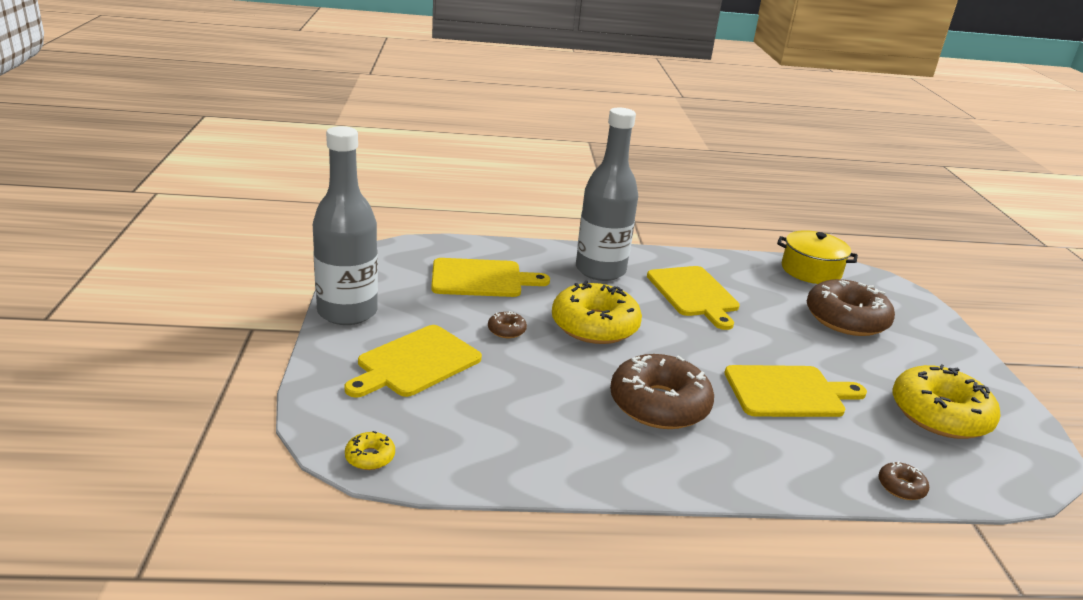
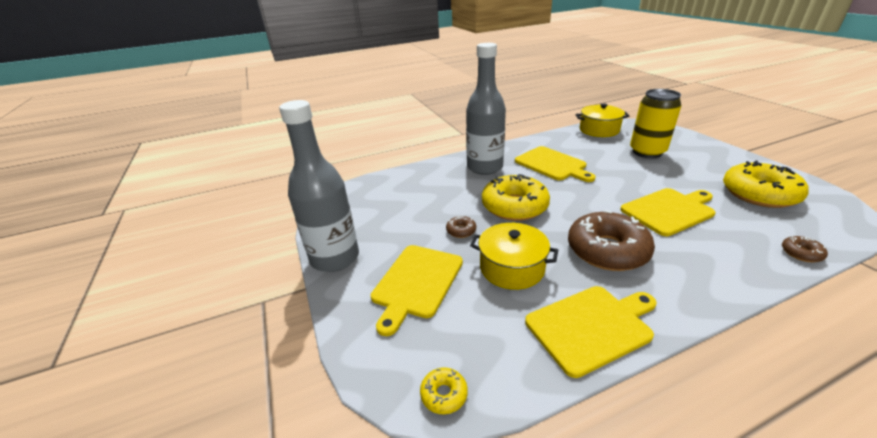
camera: 15 degrees left, 5 degrees up
(481, 279) = (414, 198): yellow cutting board -> yellow cutting board (591, 326)
(531, 384) = (512, 268): none -> yellow pot
(846, 319) = (647, 152): brown donut -> yellow can

